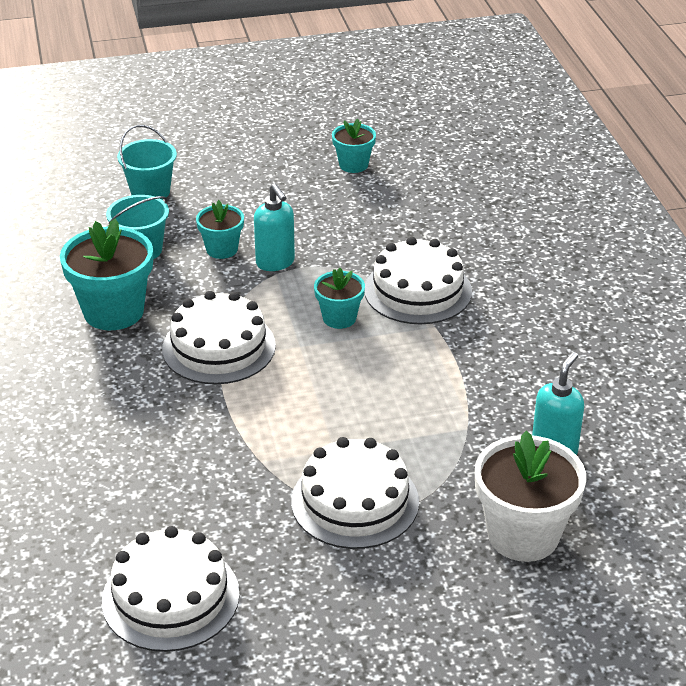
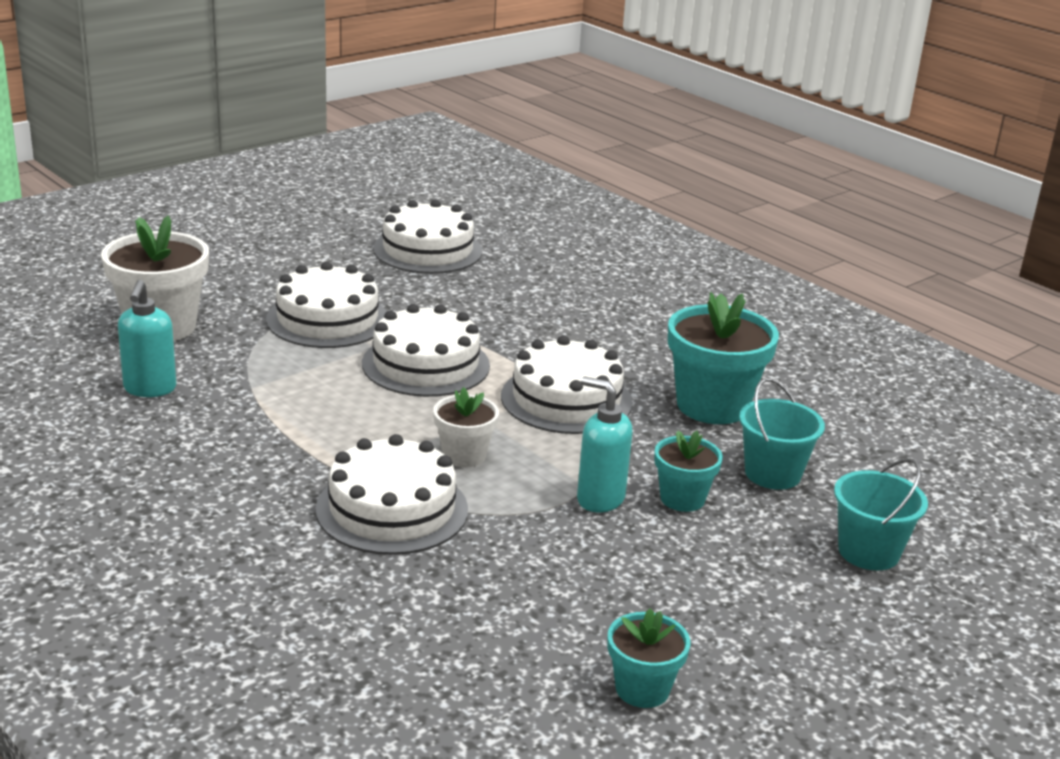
camera: 150 degrees right, 10 degrees down
(303, 415) = (426, 364): none -> white cake
(339, 318) = (464, 455): turquoise flower pot -> white flower pot

